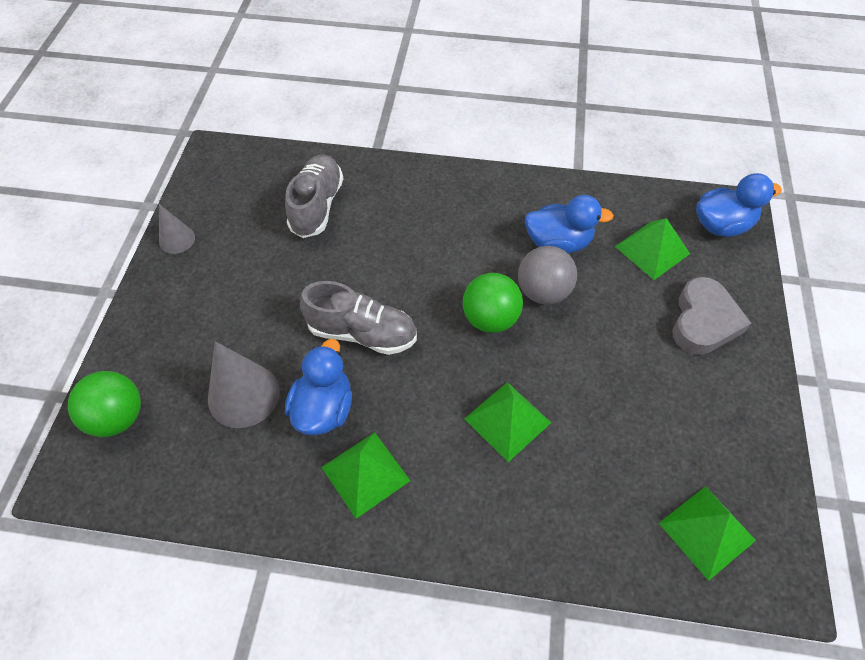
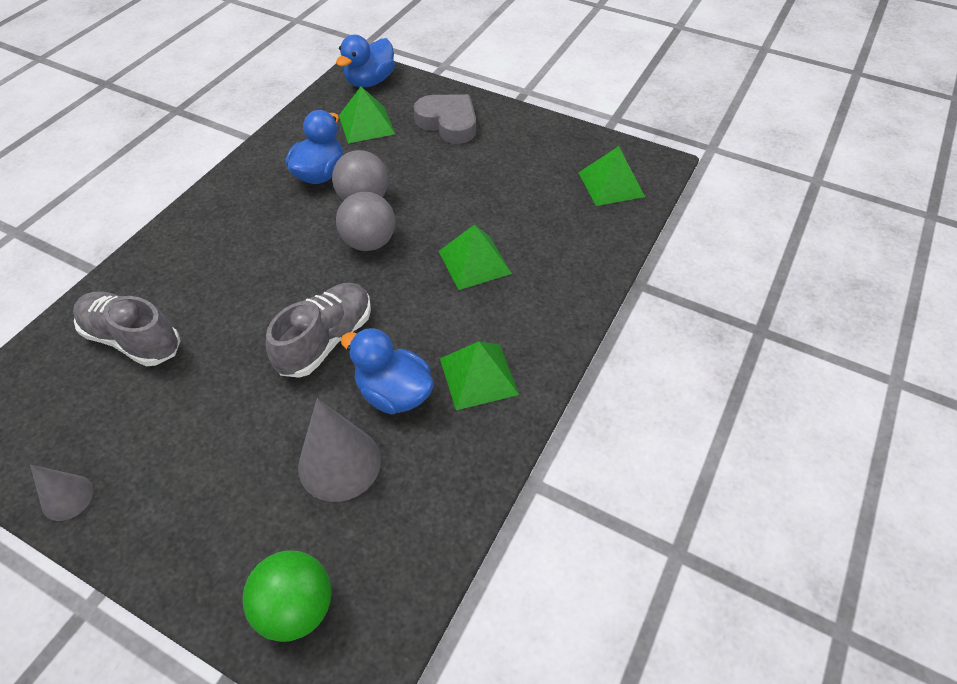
camera: 70 degrees left, 5 degrees down
(490, 319) = (369, 242): green ball -> grey ball
(721, 225) = (370, 81): blue duck -> blue duck turned 150 degrees counterclockwise

